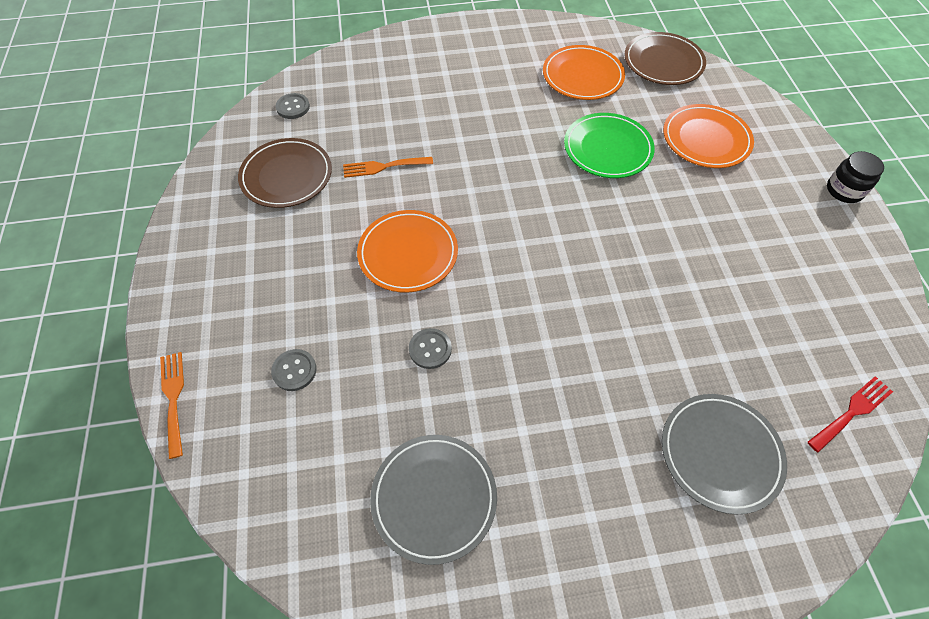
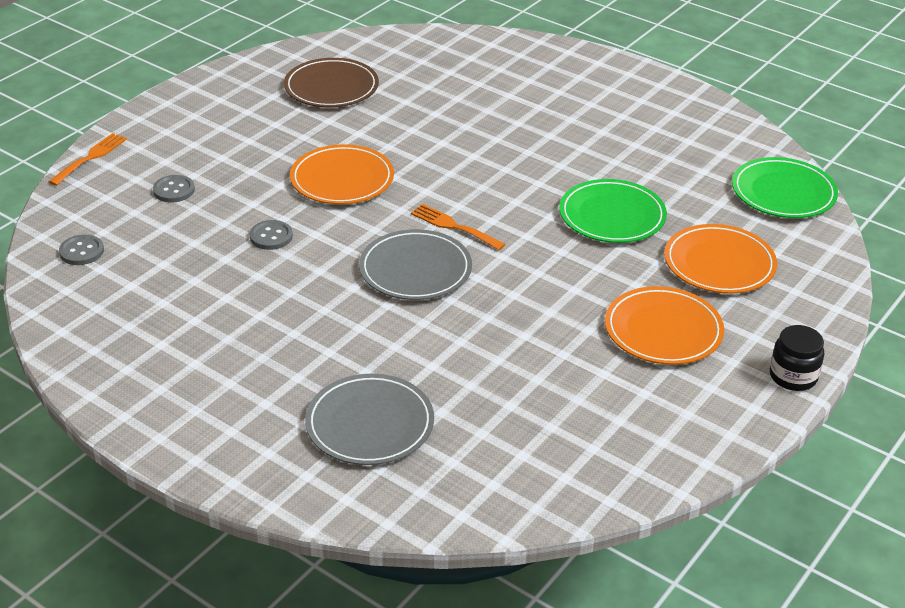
camera: 45 degrees right, 20 degrees down
(293, 107) = (401, 50): grey button -> grey button (81, 251)
(383, 167) = (408, 122): orange fork -> orange fork (453, 226)
(434, 498) = (154, 304): grey plate -> grey plate (415, 270)
(582, 76) = (681, 159): orange plate -> orange plate (663, 330)
(663, 62) = (783, 193): brown plate -> green plate
(852, 412) = (515, 483): red fork -> none

